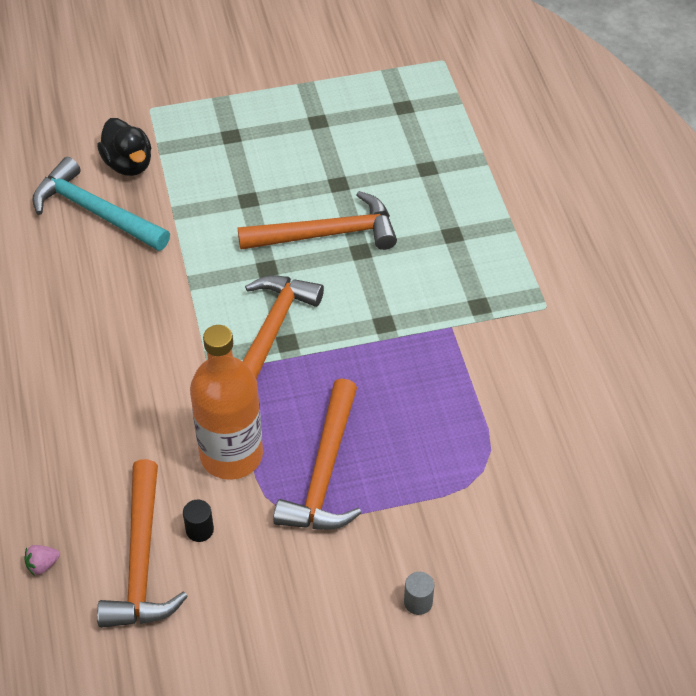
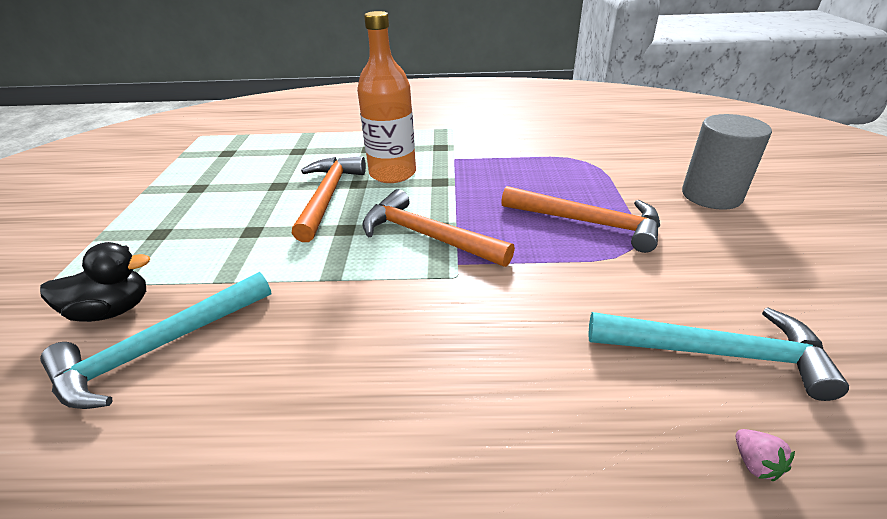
camera: 75 degrees left, 15 degrees down
(141, 560) = (716, 353): orange hammer -> turquoise hammer
(199, 530) = (664, 302): black cylinder -> none
(231, 455) = (566, 272): orange bottle -> orange bottle (392, 173)
(418, 602) = (711, 195): grey cylinder -> grey cylinder, size x2.49

